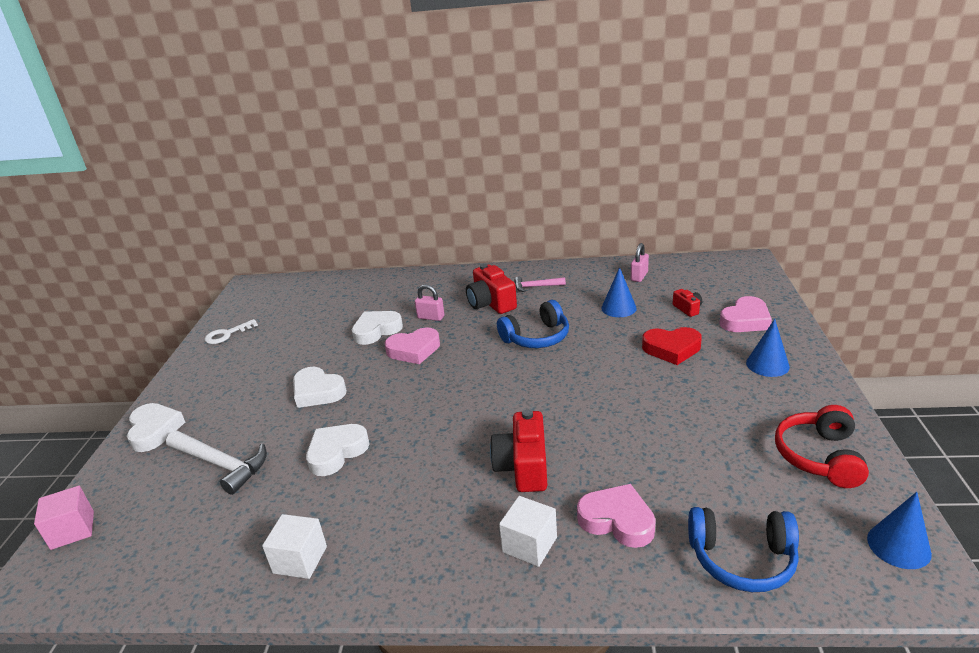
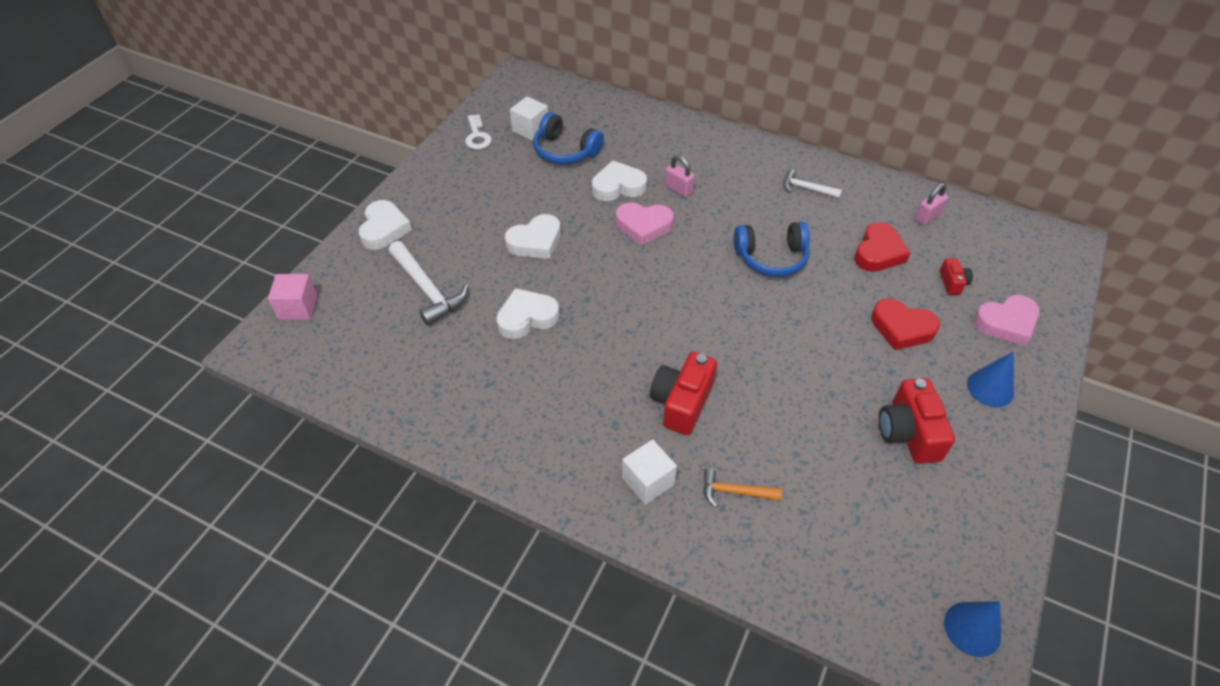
camera: 20 degrees right, 20 degrees up
(226, 334) = (477, 136): white key -> white key turned 90 degrees counterclockwise
(300, 559) = (459, 412): white cube -> white cube (530, 129)
(318, 392) = (535, 241): white heart -> white heart turned 90 degrees counterclockwise
(491, 303) = (748, 194): red camera -> red camera (908, 433)
(536, 286) = (806, 188): pink hammer -> white hammer
(617, 520) = (735, 492): pink heart -> orange hammer
(618, 308) = (878, 252): blue cone -> red heart
(742, 559) = (821, 576): blue headphones -> blue headphones (565, 151)
(819, 456) = (966, 512): red headphones -> none

